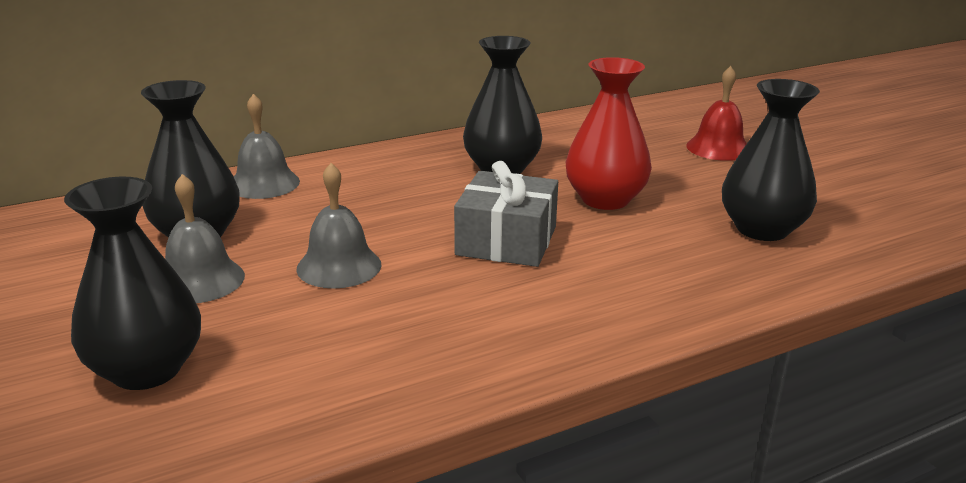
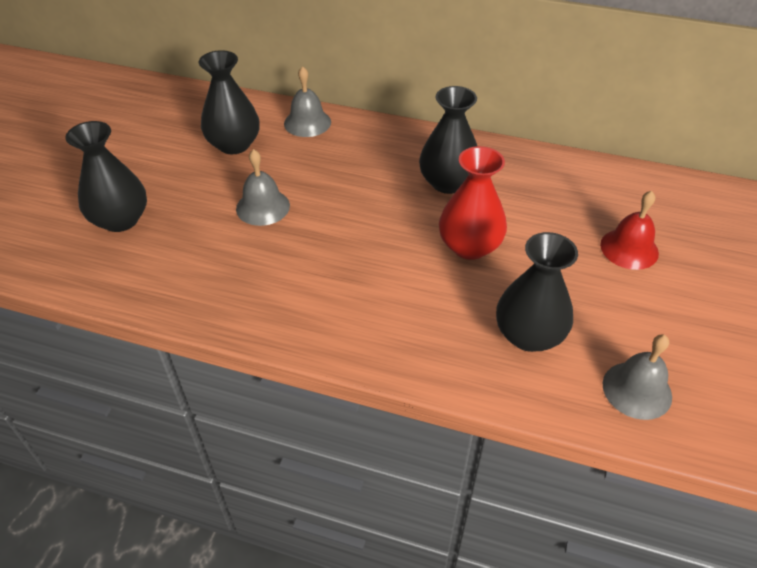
camera: 45 degrees right, 20 degrees up
(200, 280) = (198, 178): grey bell -> grey bell (637, 390)
(506, 241) = (364, 242): grey gift -> none

